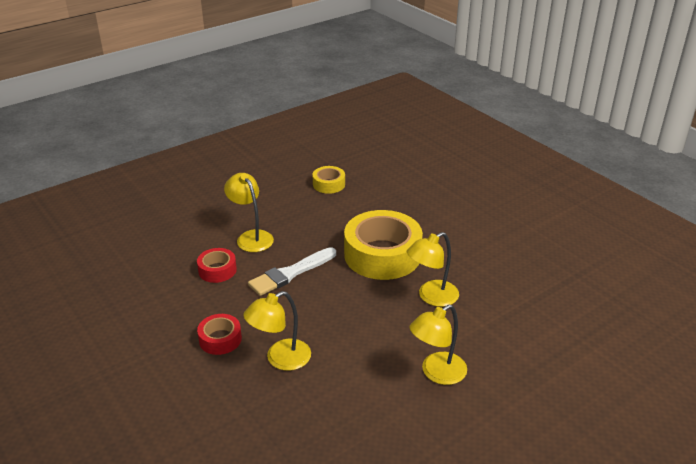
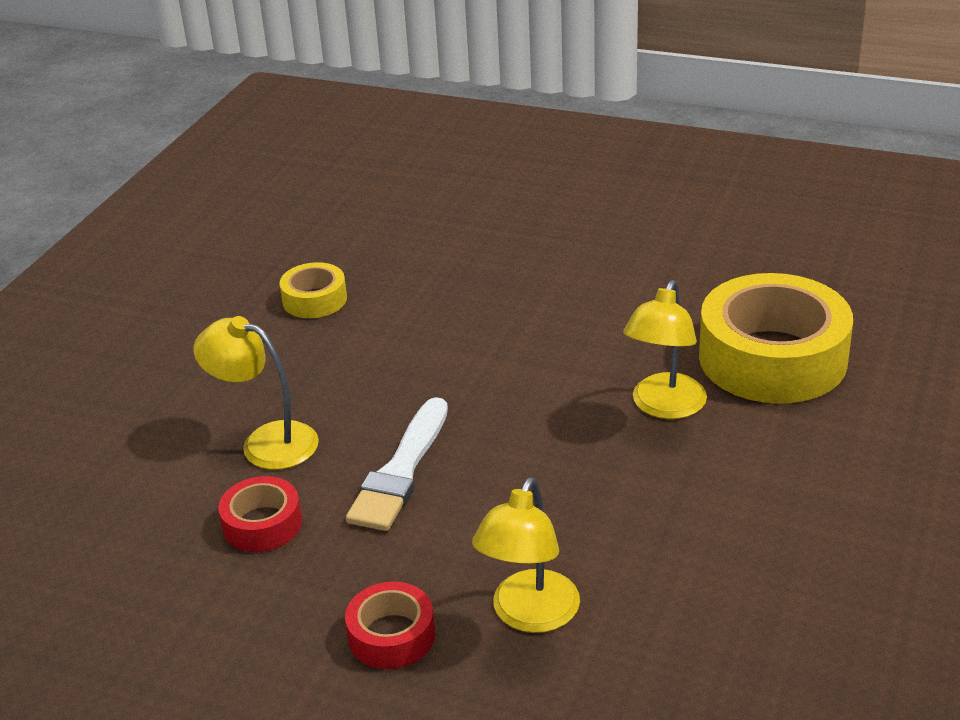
camera: 30 degrees left, 0 degrees up
(382, 255) = (522, 376): yellow tape -> yellow tape (772, 358)
(437, 373) = (787, 515): yellow lamp -> none

